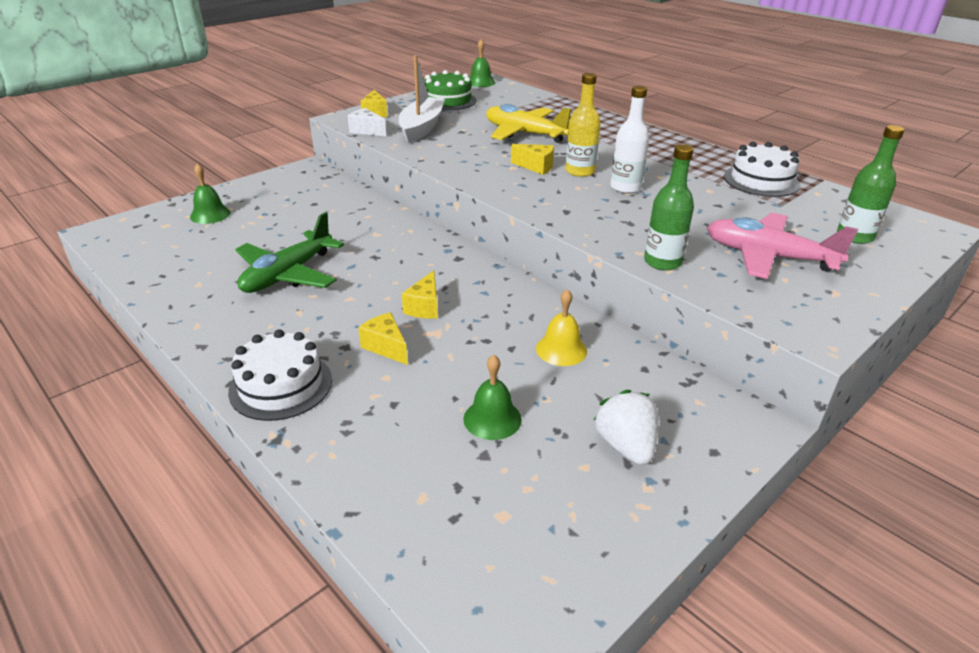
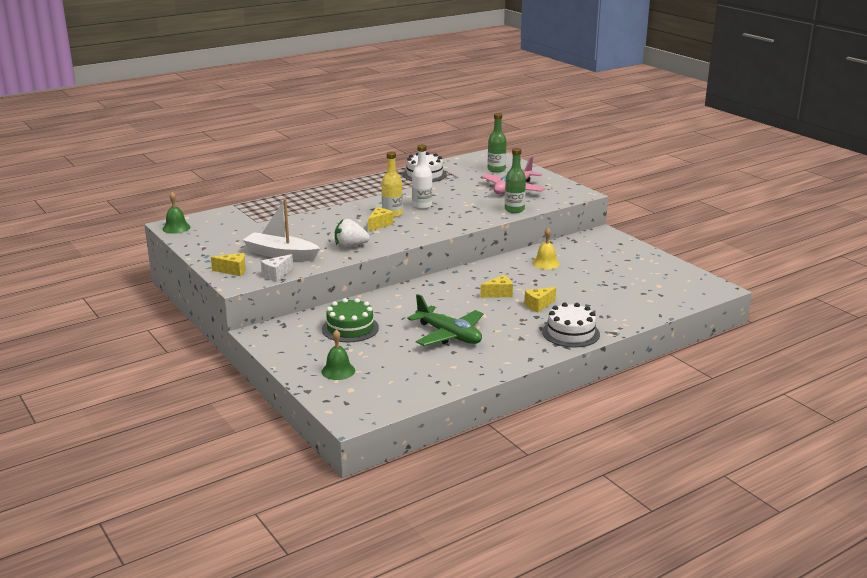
camera: 80 degrees left, 10 degrees down
(425, 307) = (499, 294): yellow cheese -> yellow cheese turned 45 degrees counterclockwise
(448, 100) = (219, 242): green cake -> green cake (350, 328)
(492, 419) = (599, 283): green bell -> none
(524, 134) = (315, 223): yellow plane -> none
(625, 446) = (617, 258): white strawberry -> white strawberry (350, 246)

